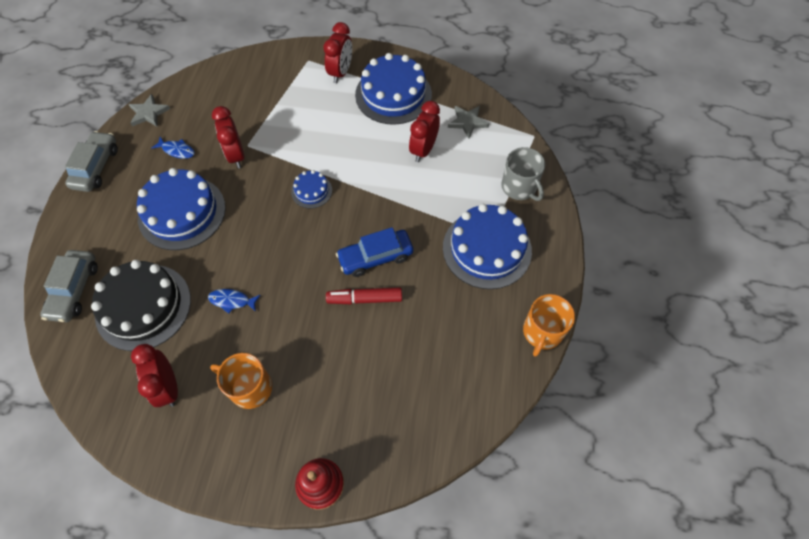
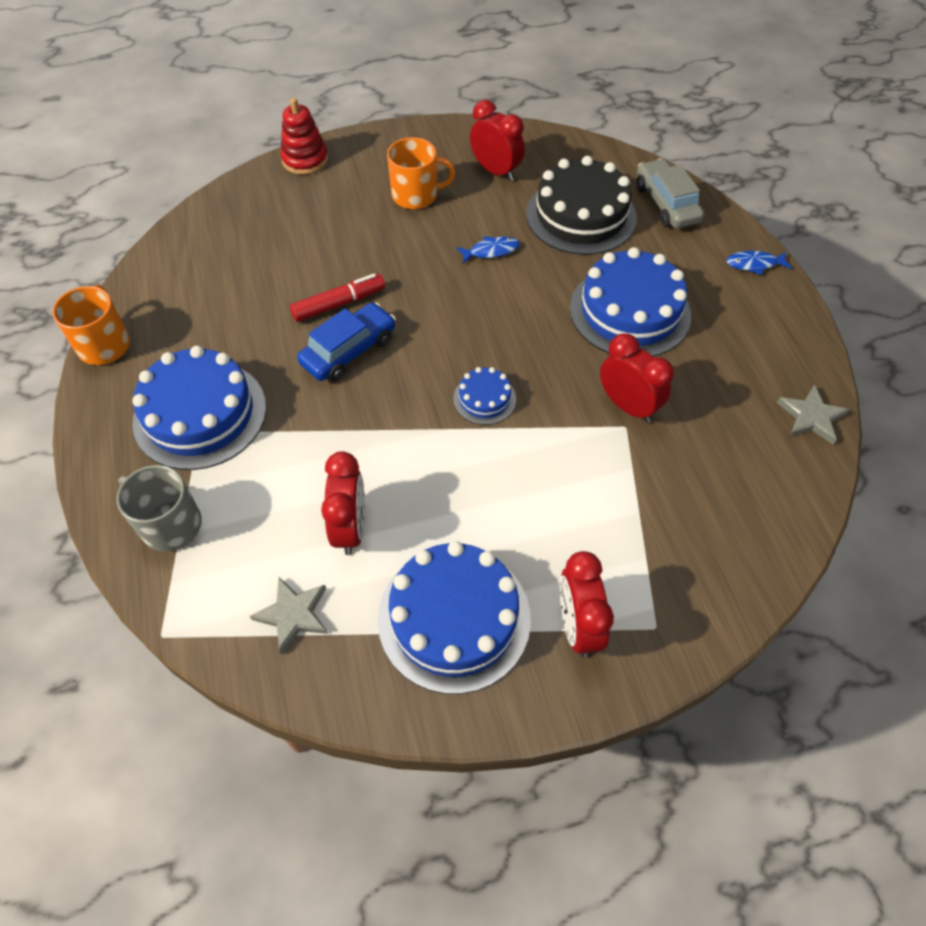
camera: 155 degrees right, 5 degrees down
(96, 167) = (791, 320): grey car -> none
(177, 150) = (714, 381): blue fish -> blue fish (754, 264)

